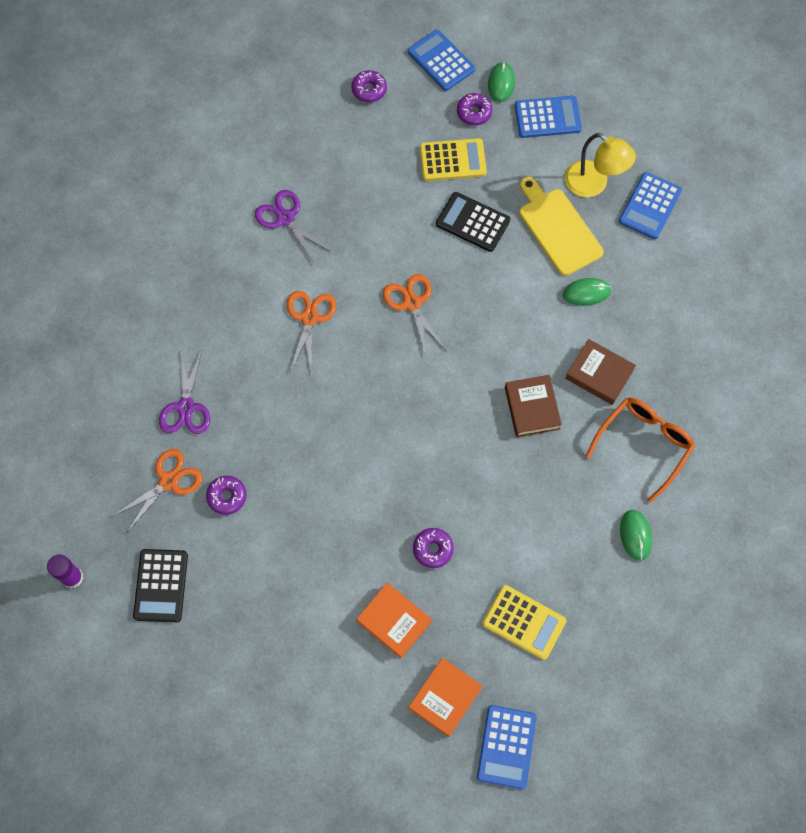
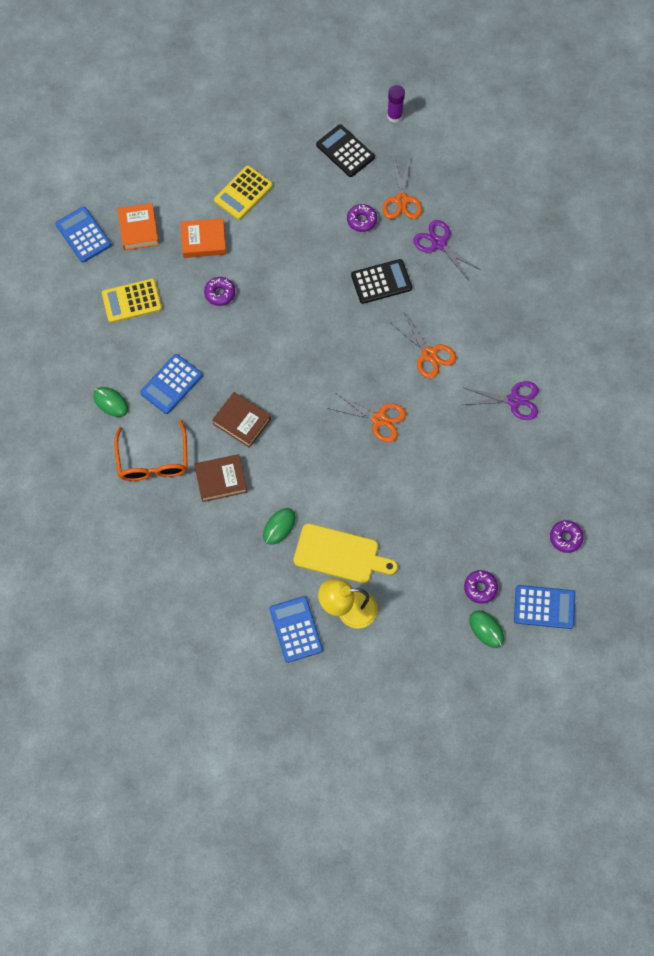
camera: 135 degrees right, 0 degrees up
(453, 160) = (456, 539): yellow calculator -> yellow calculator (243, 193)
(473, 222) = (398, 507): black calculator -> black calculator (381, 282)
(547, 117) = (428, 632): blue calculator -> blue calculator (171, 384)

